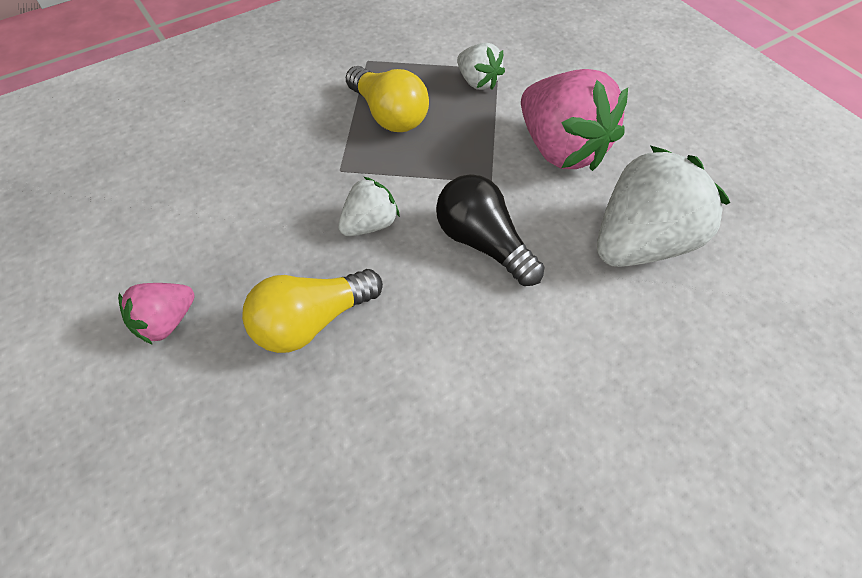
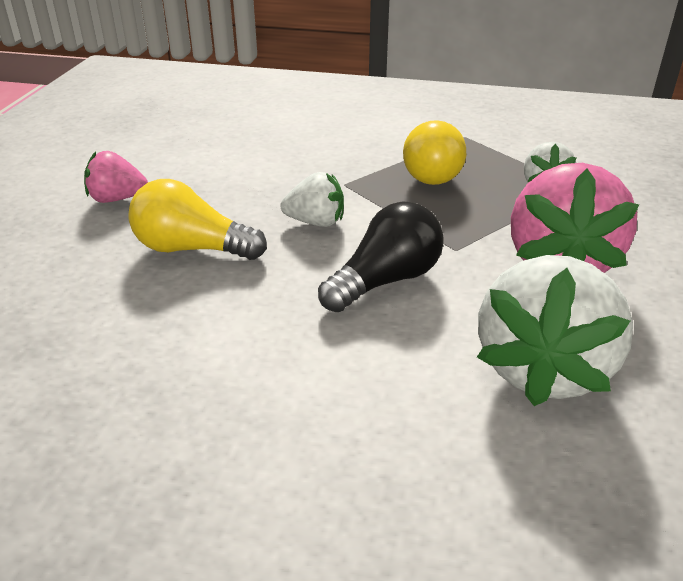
camera: 45 degrees right, 20 degrees down
(483, 243) = (385, 281): black light bulb -> black light bulb turned 45 degrees clockwise
(641, 243) = (543, 368): white strawberry -> white strawberry turned 105 degrees clockwise

